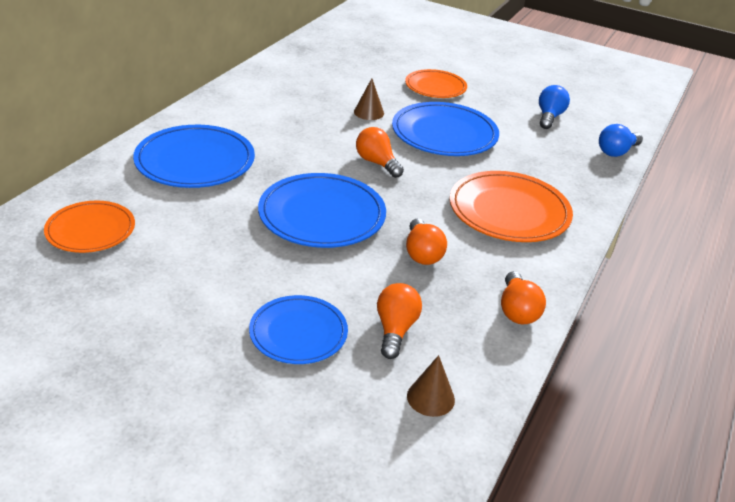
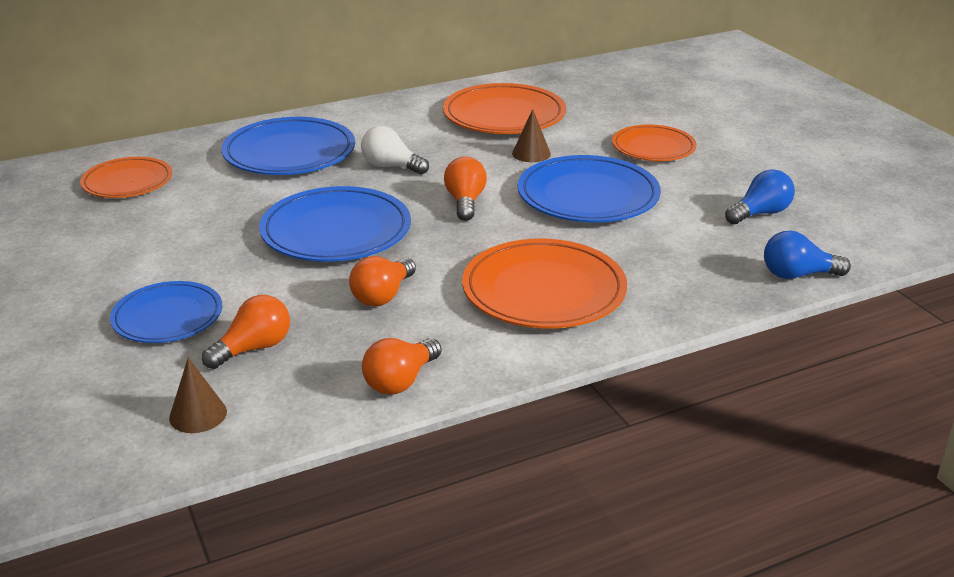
camera: 40 degrees right, 5 degrees down
(289, 150) = (391, 166): none -> white light bulb
(311, 87) = (504, 115): none -> orange plate

